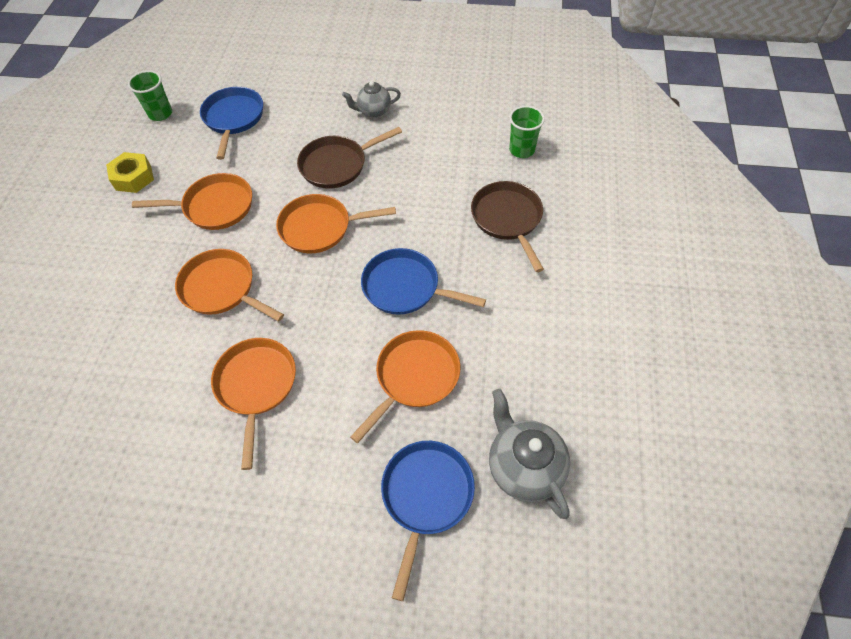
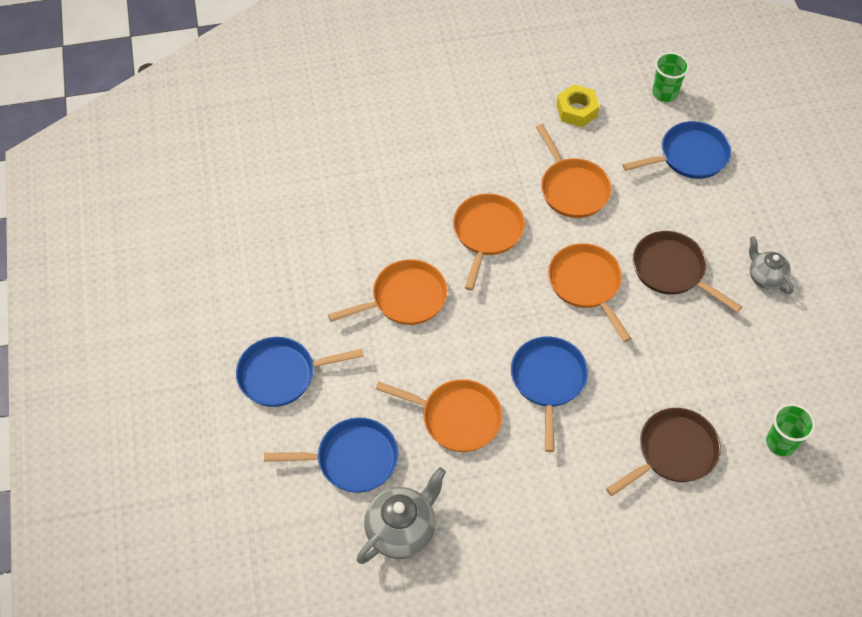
camera: 70 degrees right, 0 degrees up
(289, 549) = (282, 375): none -> blue pan

